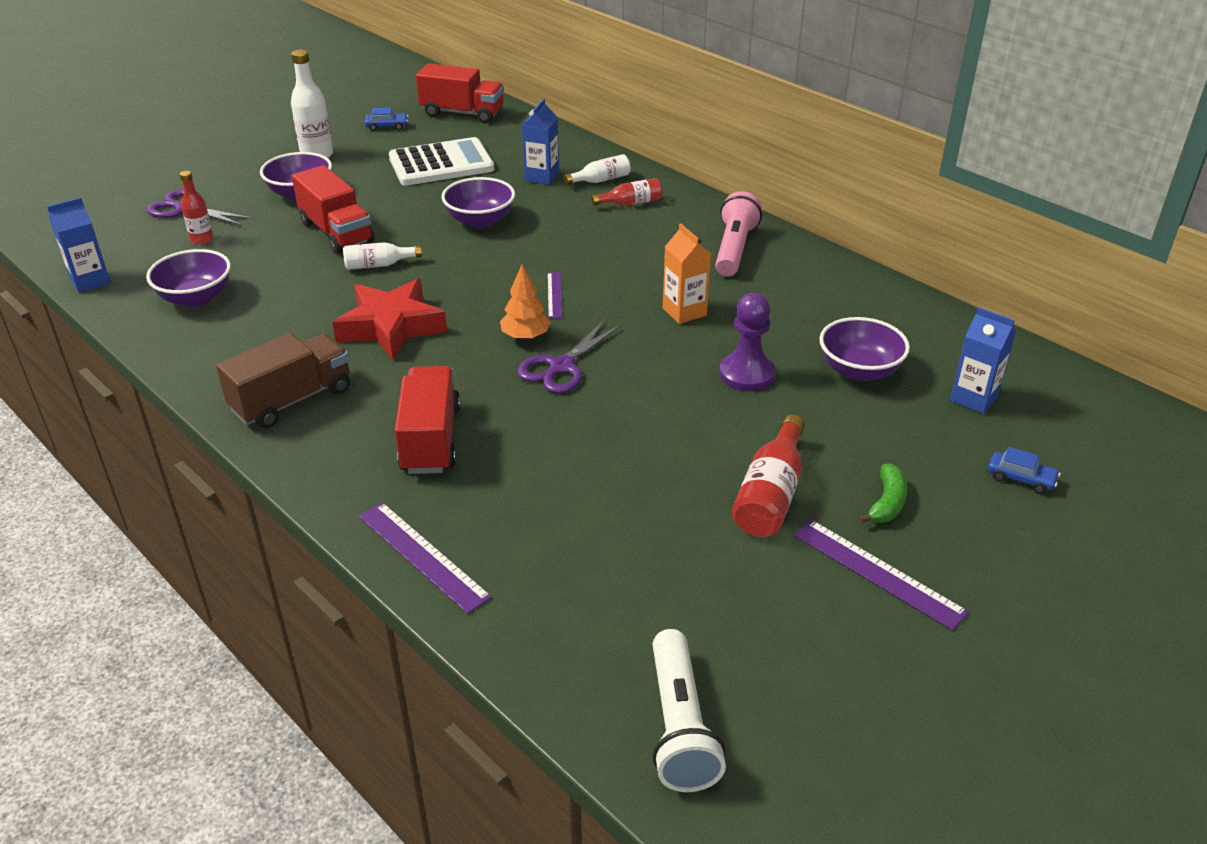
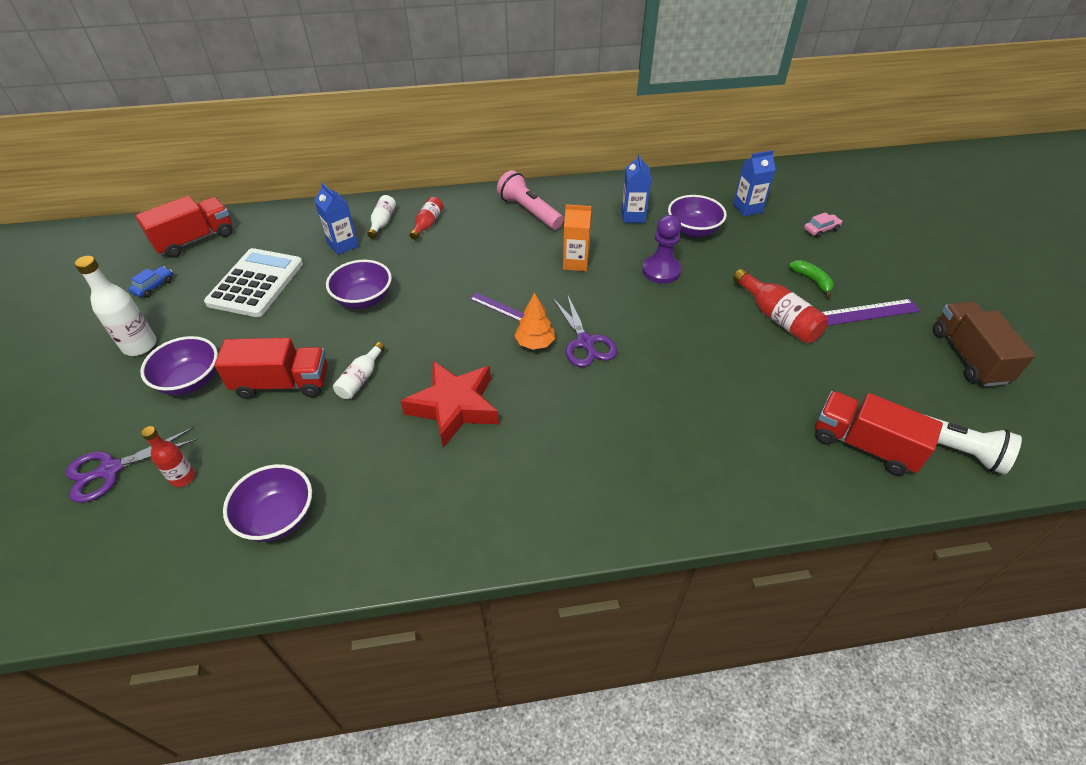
camera: 55 degrees left, 10 degrees up
(90, 281) = (151, 595): blue carton -> blue carton (633, 216)
(292, 400) = (496, 506): brown truck -> brown truck (968, 356)
(423, 555) = (737, 502): purple ruler -> none
(430, 439) = (613, 443): red truck -> red truck (864, 445)
(1020, 479) = (821, 229): blue car -> pink car

